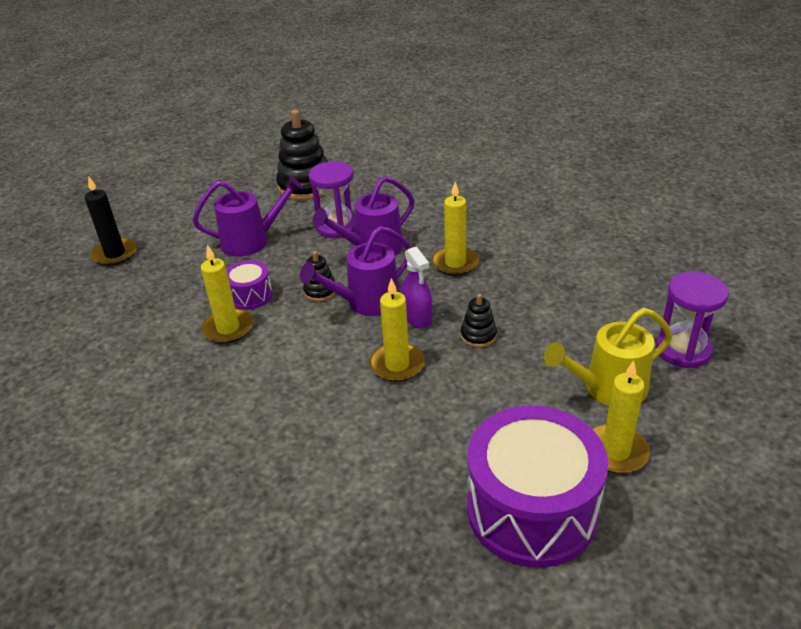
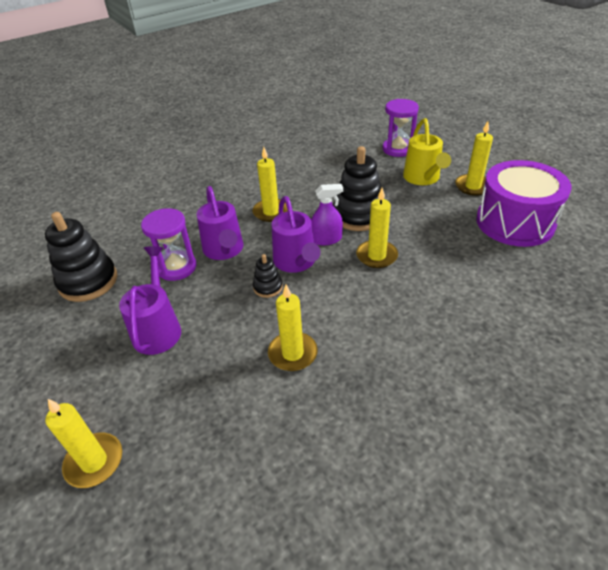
camera: 75 degrees left, 5 degrees up
(115, 254) = (94, 462): black candle -> yellow candle
(250, 295) = (249, 334): purple drum -> none
(478, 336) = (358, 215): black stacking toy -> black stacking toy, size x2.03

